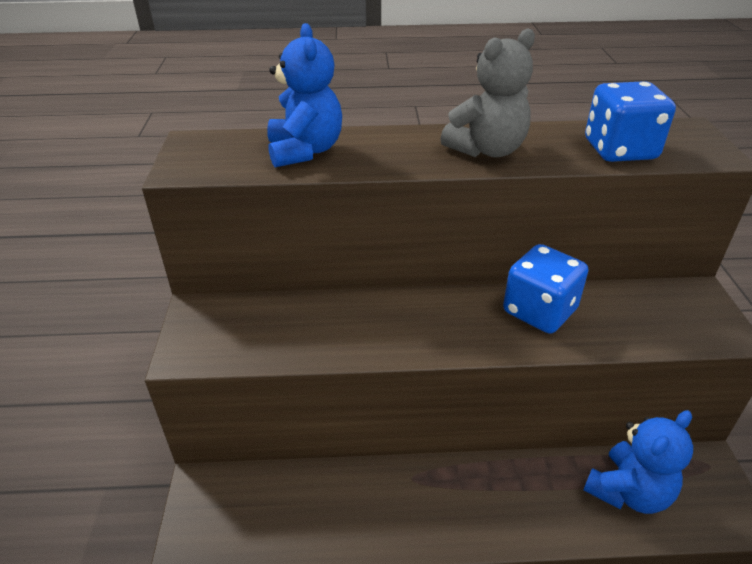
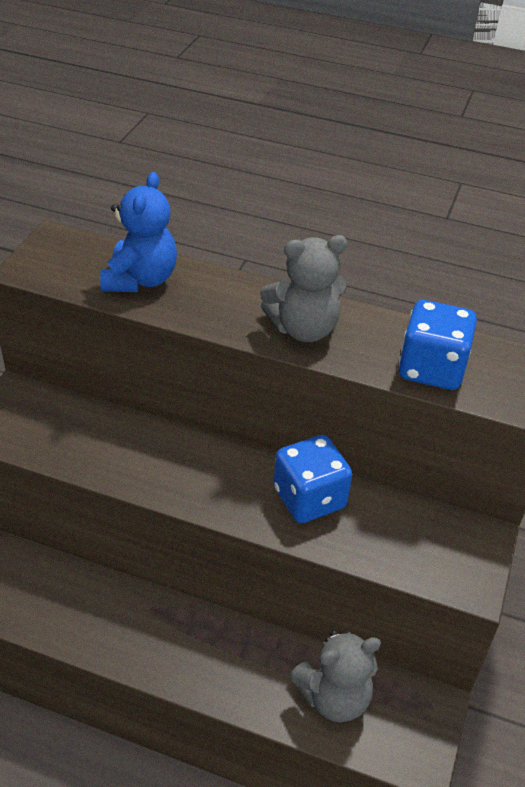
camera: 20 degrees right, 5 degrees up
(628, 492) = (334, 697): blue teddy bear -> grey teddy bear

